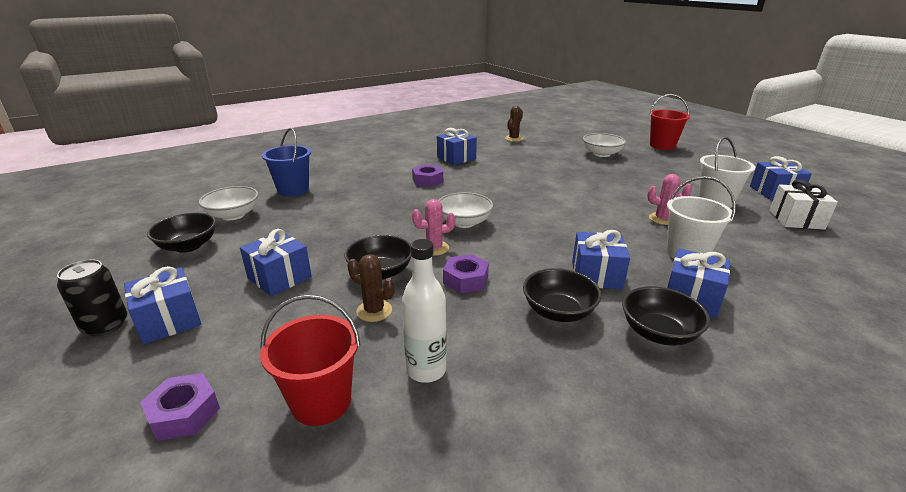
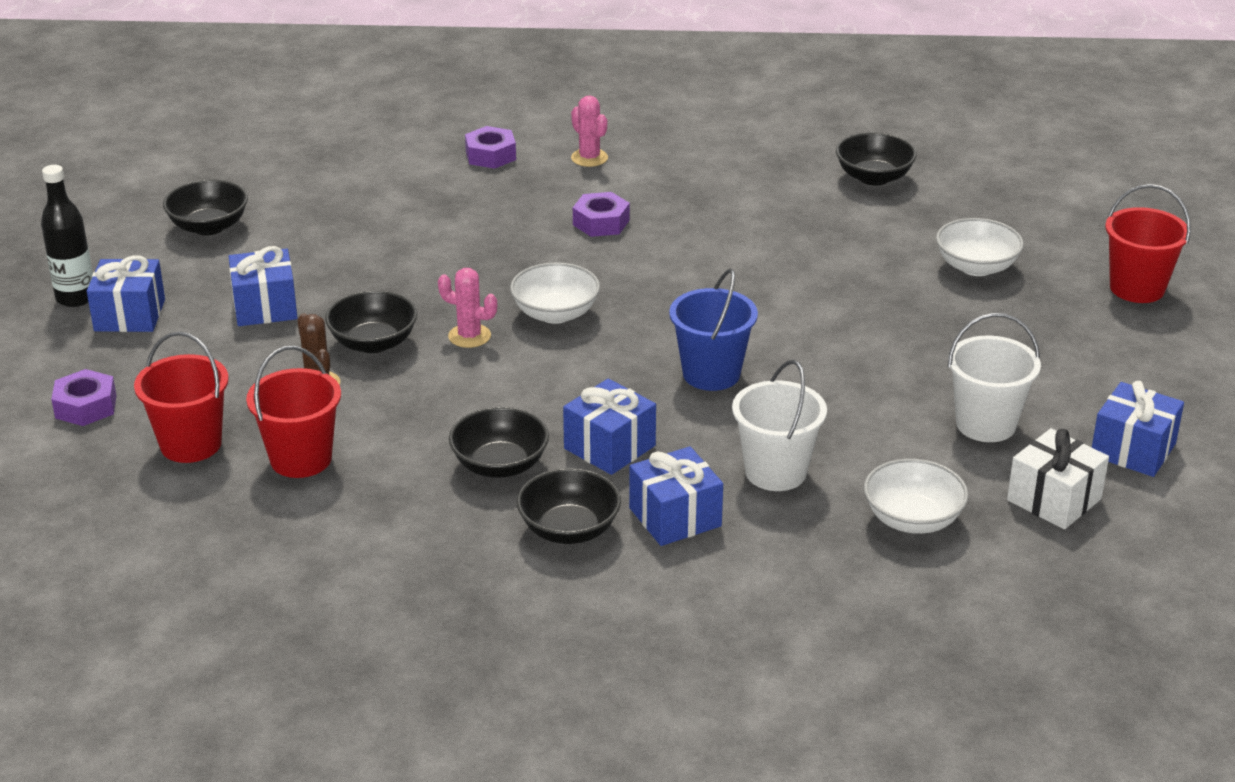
camera: 35 degrees right, 5 degrees up
(105, 325) = (76, 298): black can -> black bottle
(233, 215) = (291, 195): white bowl -> white bowl (912, 519)
(293, 190) = (400, 175): blue bucket -> blue bucket (711, 374)
(426, 370) = (301, 459): white bottle -> red bucket
(456, 158) = (706, 191): blue gift -> none
(465, 280) = (452, 390): purple nut -> purple nut (490, 155)
(513, 139) = (874, 177): brown cactus -> black bowl
(662, 219) = (841, 416): pink cactus -> pink cactus (589, 158)

